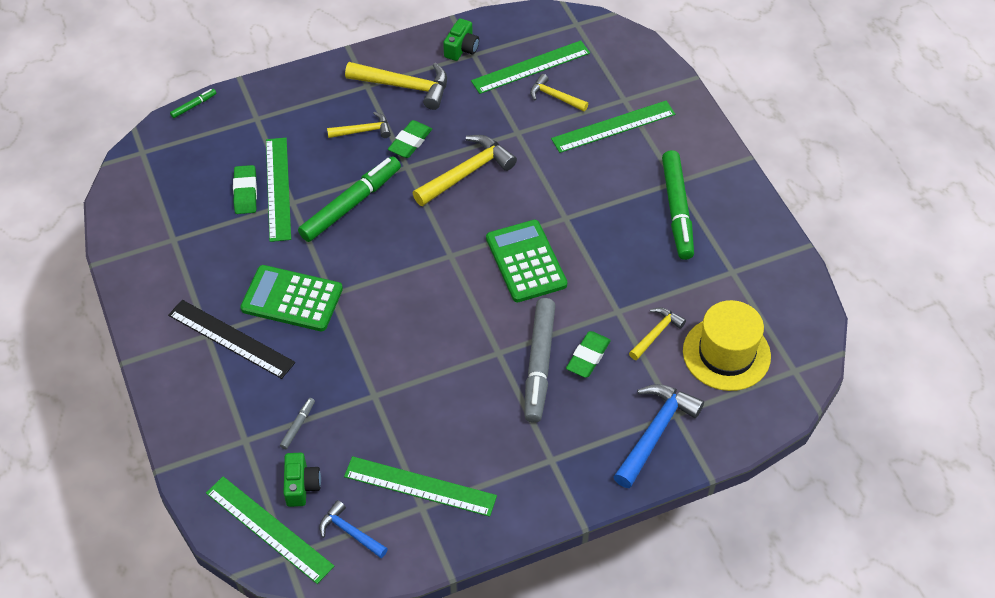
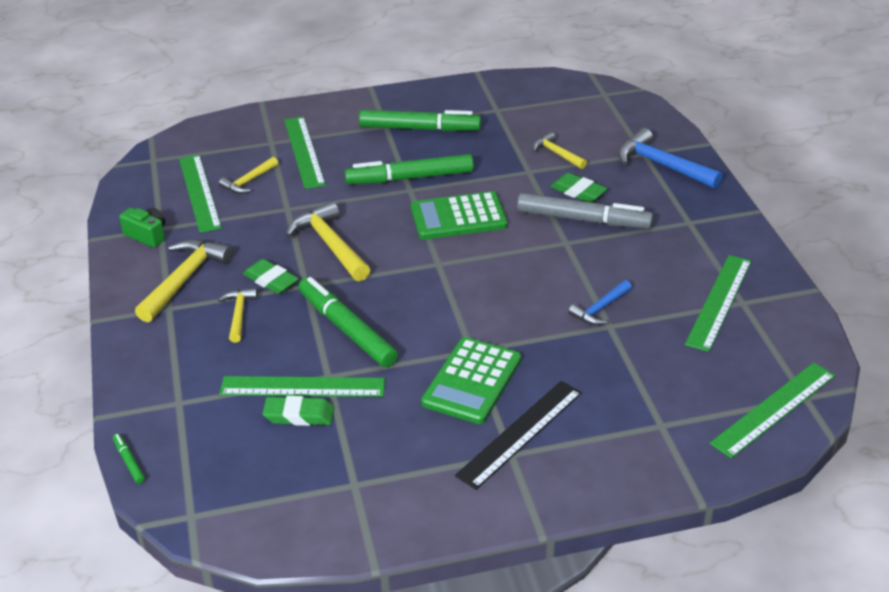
camera: 80 degrees left, 15 degrees down
(298, 425) = (644, 382): grey marker -> none
(301, 486) = (720, 383): green camera -> none
(350, 532) = (773, 350): blue hammer -> blue hammer (600, 309)
(585, 215) = (410, 178): none -> green marker
(726, 353) = (583, 122): yellow hat -> none

